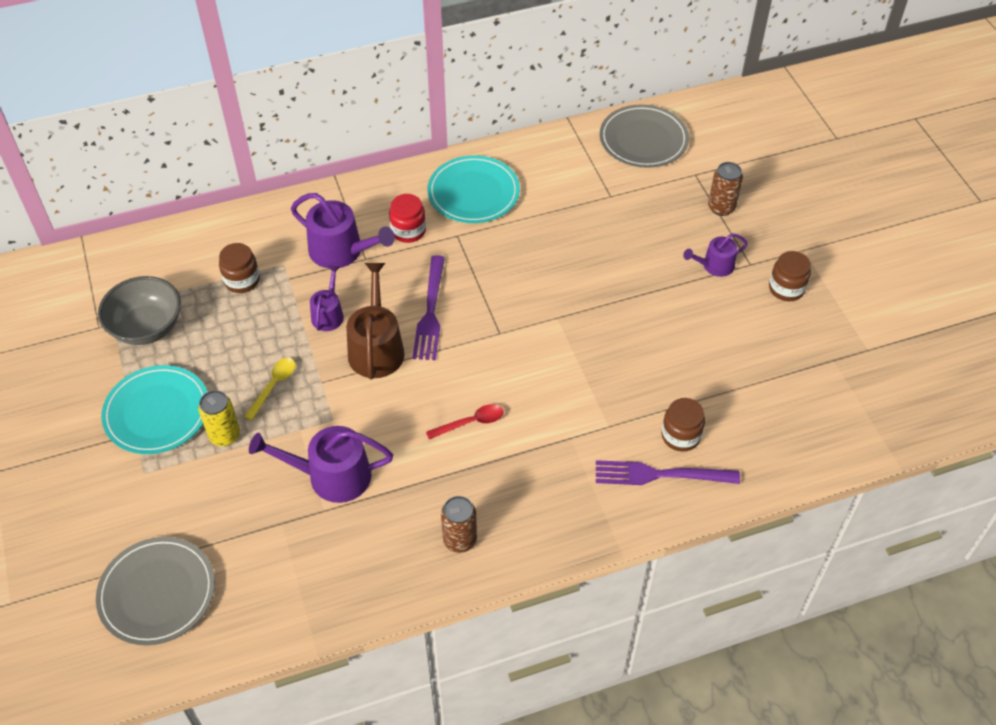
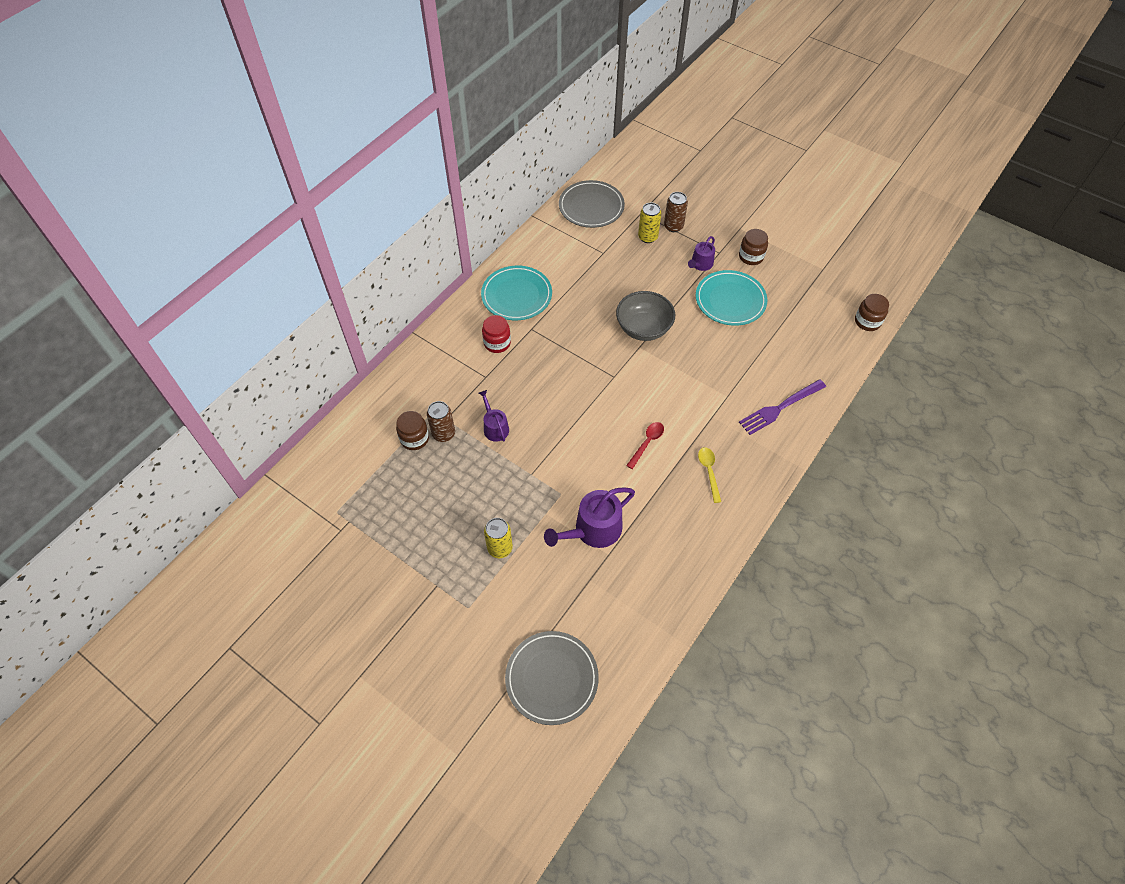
camera: 35 degrees left, 5 degrees up
(147, 327) = (376, 509): grey bowl -> grey bowl (643, 328)
(157, 412) = (439, 562): turquoise plate -> turquoise plate (730, 300)
(274, 386) = (502, 495): yellow spoon -> yellow spoon (709, 471)
(341, 251) = (465, 381): purple watering can -> none
(376, 348) = (546, 431): brown watering can -> none
(430, 312) = (559, 388): purple fork -> none
(460, 540) = (705, 519): brown can -> brown can (443, 434)
(679, 204) = (647, 237): none -> yellow can
(680, 436) = (771, 378): brown jar -> brown jar (867, 321)

